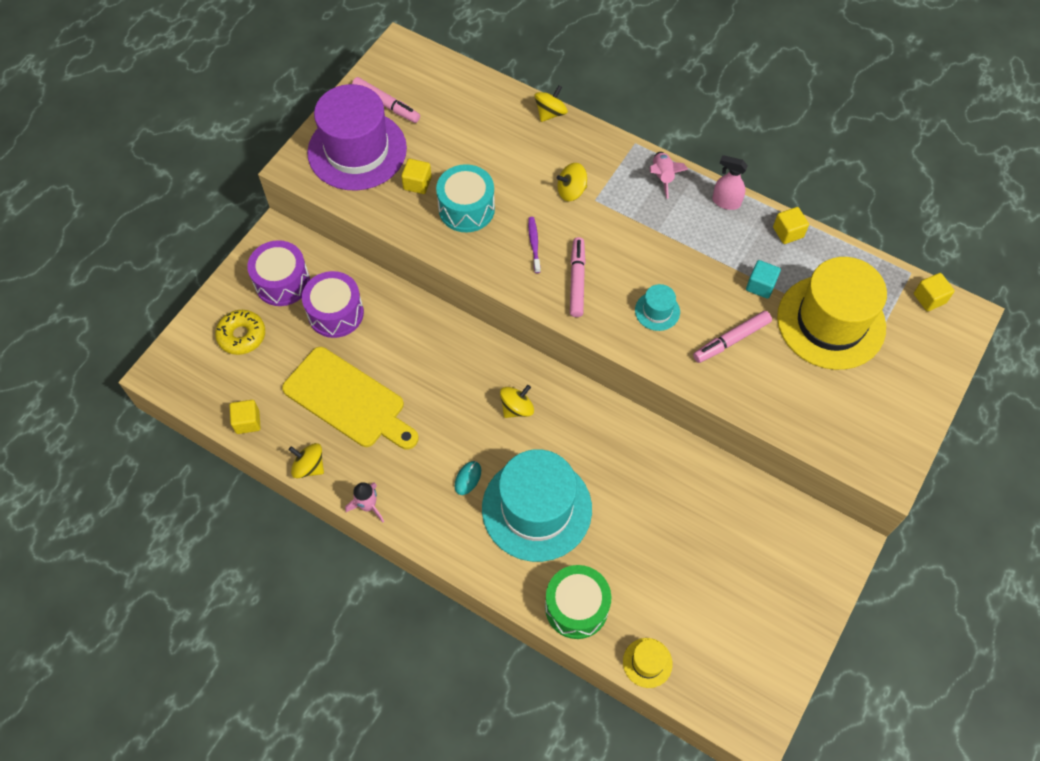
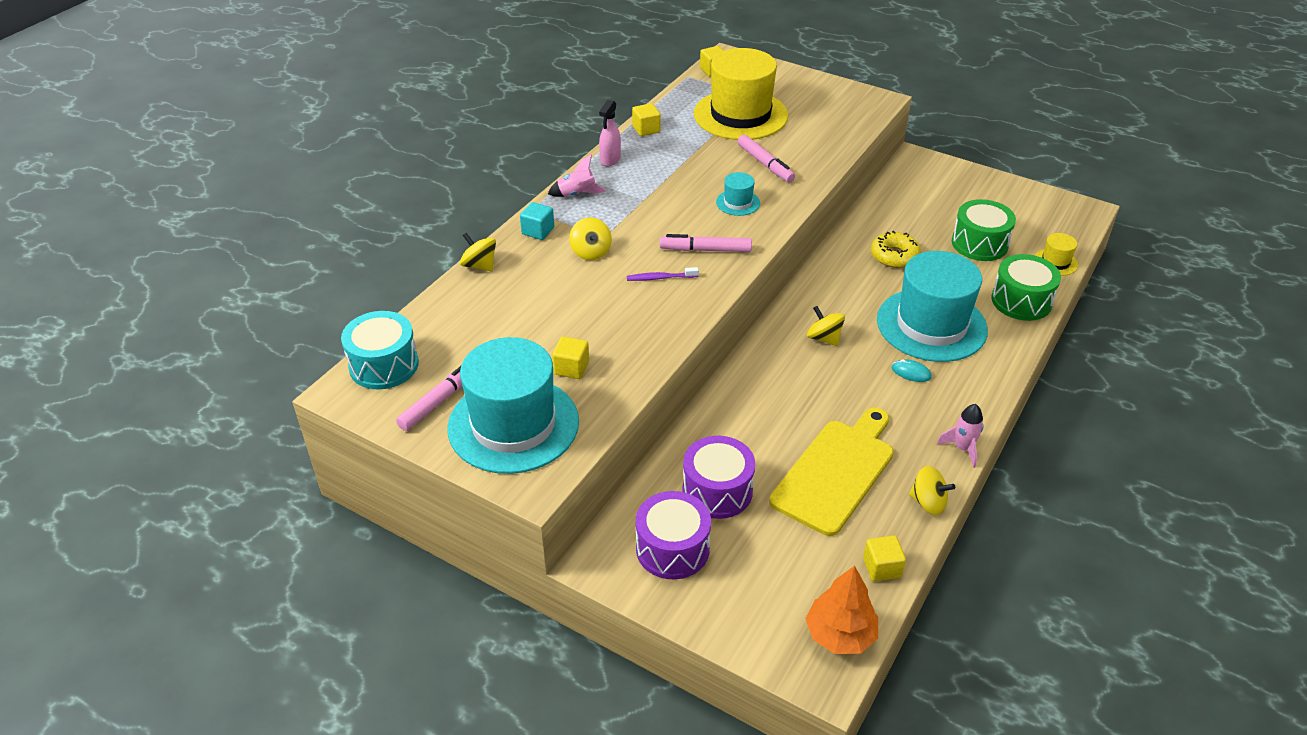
camera: 90 degrees left, 20 degrees down
(192, 386) = (840, 635): none -> orange tree
(242, 336) = (757, 586): yellow donut -> yellow donut (894, 256)
(309, 466) = (928, 503): yellow spinning top -> yellow spinning top turned 90 degrees counterclockwise
(357, 150) = (513, 424): purple hat -> turquoise hat
(466, 209) = (611, 327): turquoise drum -> turquoise drum (384, 365)
(677, 584) = (979, 244): none -> green drum
(760, 286) = (705, 146): turquoise cube -> turquoise cube (538, 231)

